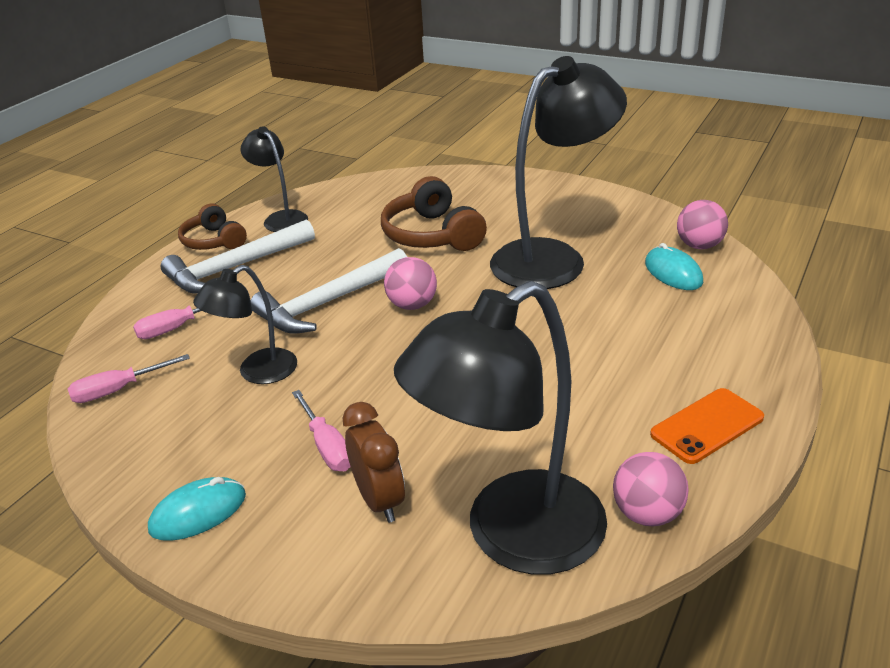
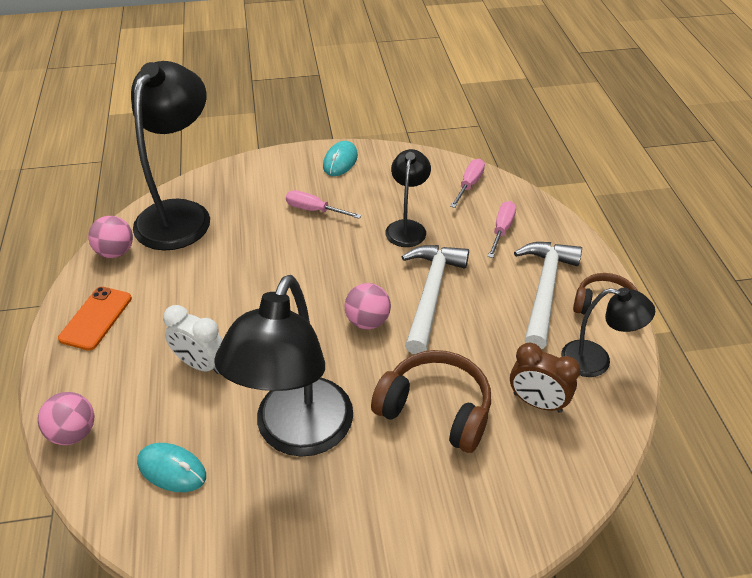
camera: 140 degrees right, 10 degrees up
(379, 500) = (260, 200): brown clock -> brown clock (537, 402)
(604, 332) = (201, 364): none -> white clock
(699, 246) = (159, 531): pink ball -> pink ball (73, 433)

